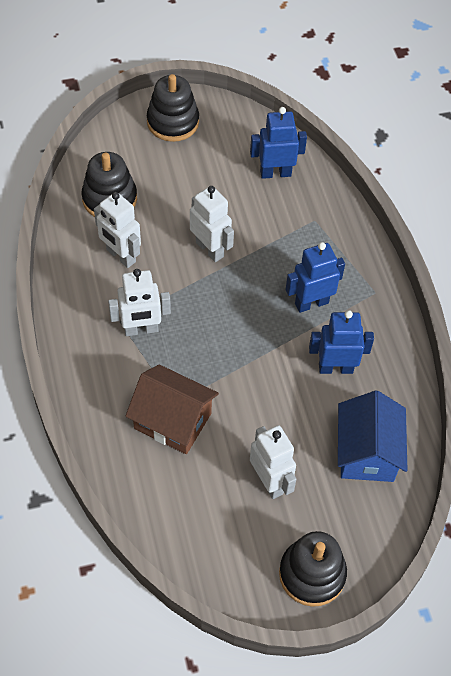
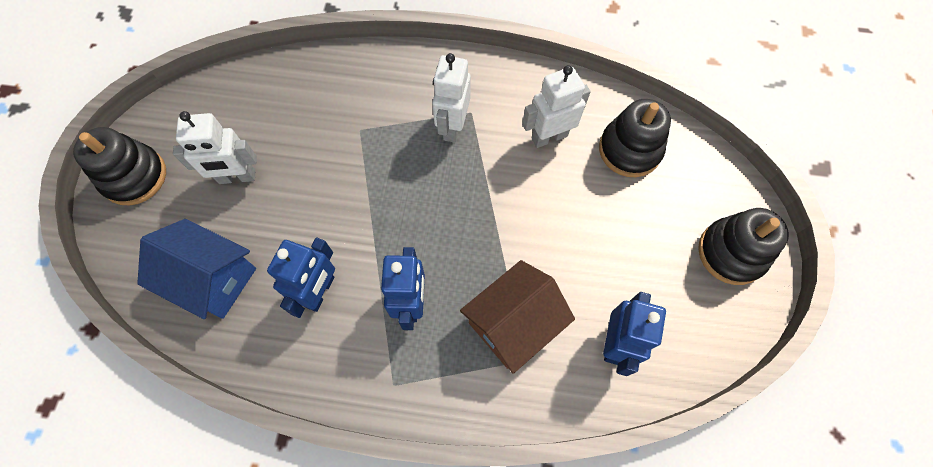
camera: 115 degrees right, 10 degrees up
(172, 421) = (342, 120): brown house -> brown house (513, 323)
(210, 249) = (526, 224): white robot -> none

